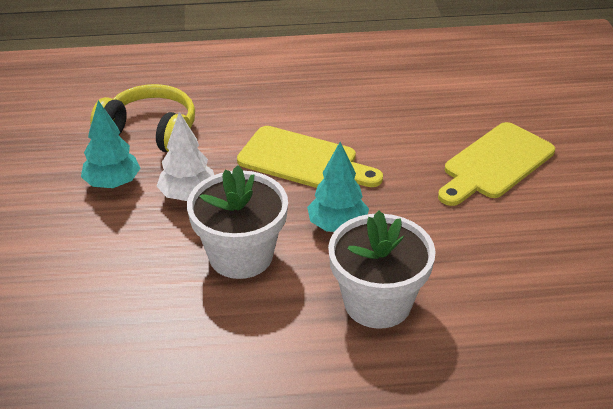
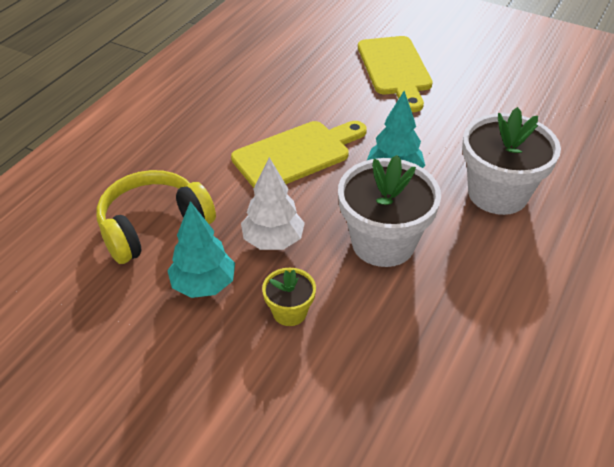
camera: 55 degrees left, 5 degrees up
(120, 238) = (289, 312): none -> yellow flower pot

